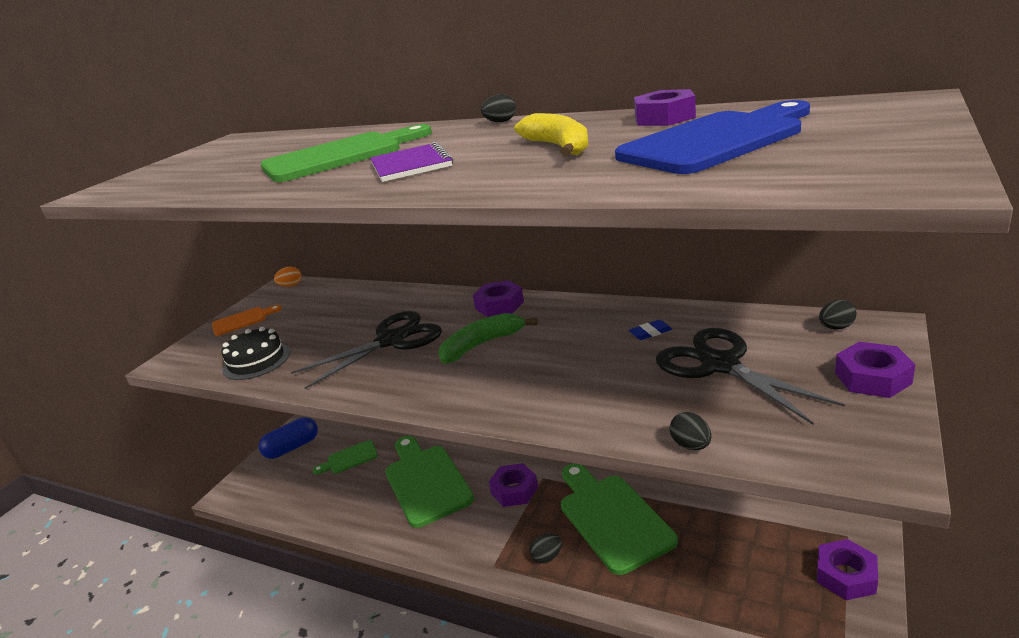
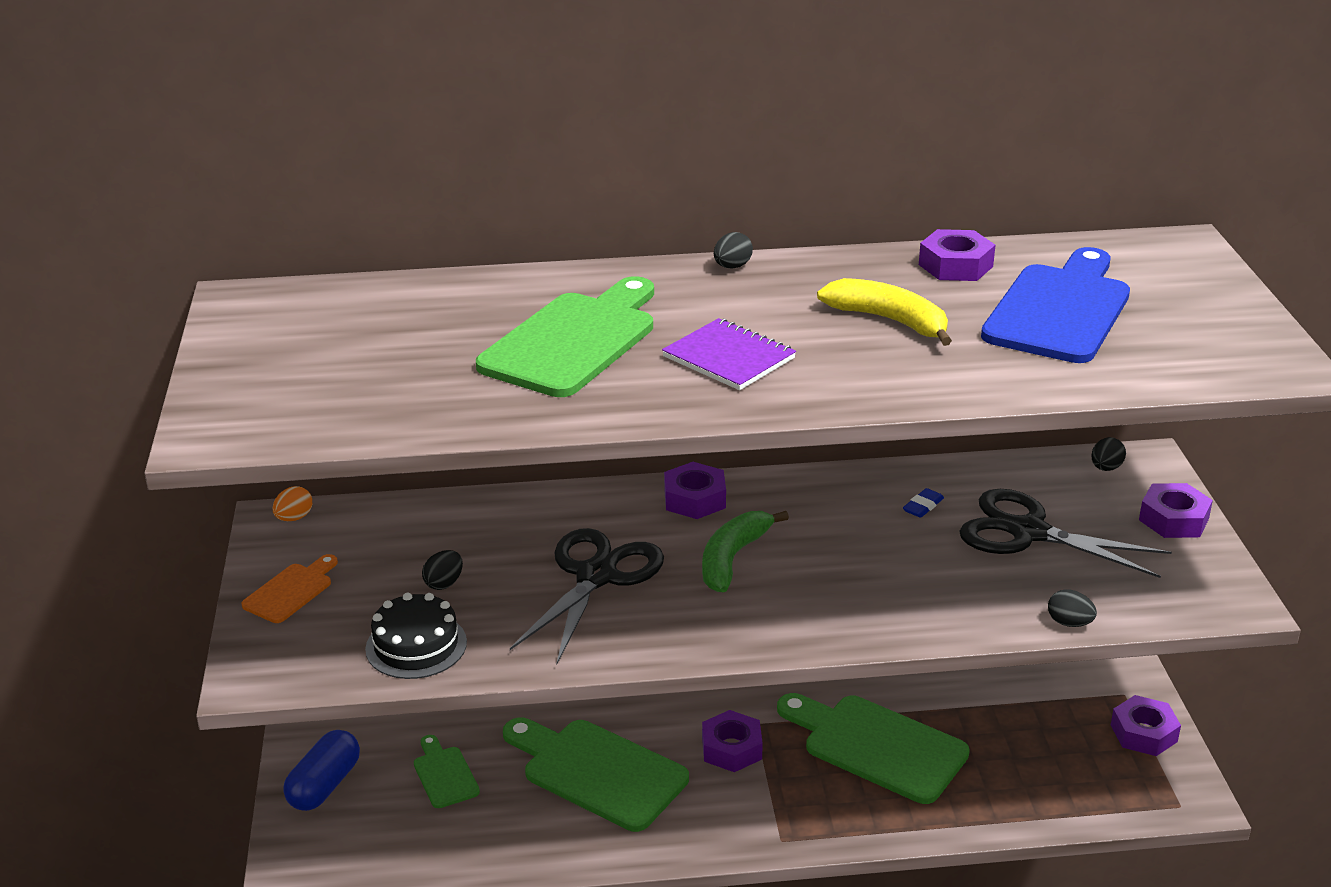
camera: 35 degrees left, 5 degrees up
(349, 458) = (444, 774): green cutting board -> green cutting board turned 120 degrees clockwise
(547, 557) = (836, 811): black egg -> black egg (444, 583)

